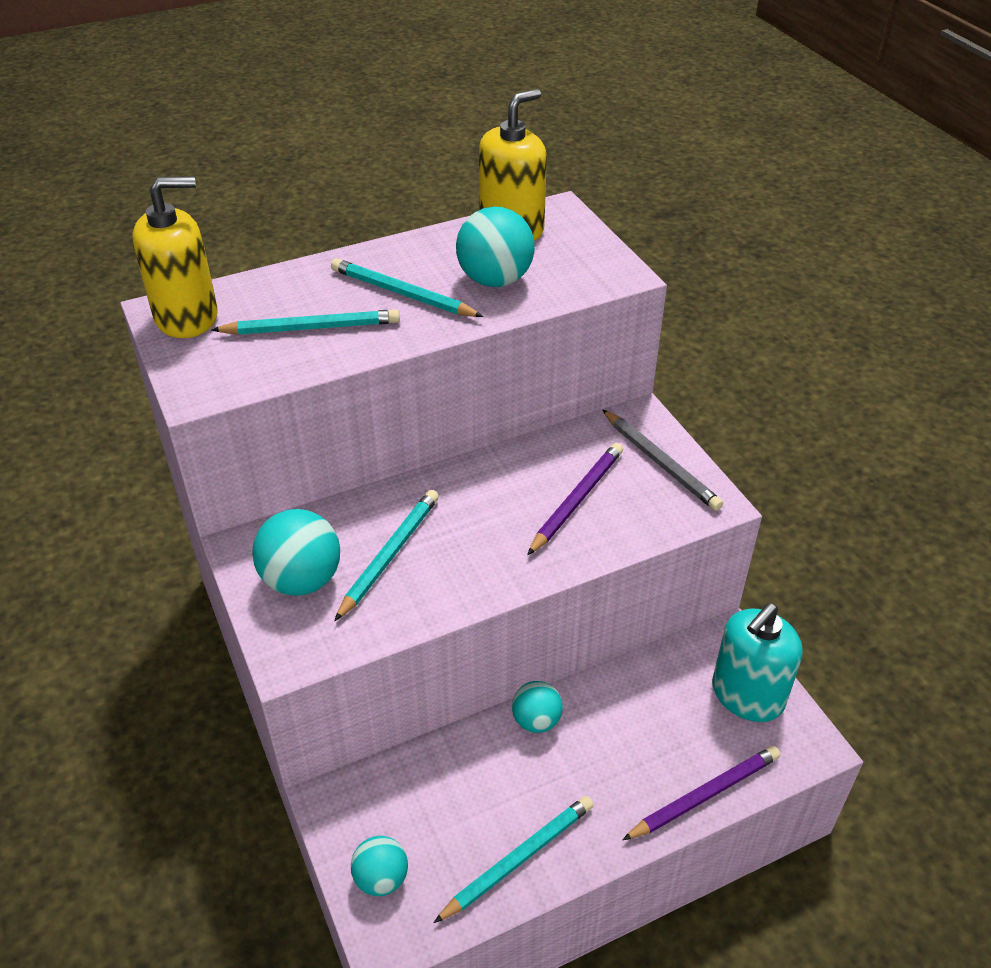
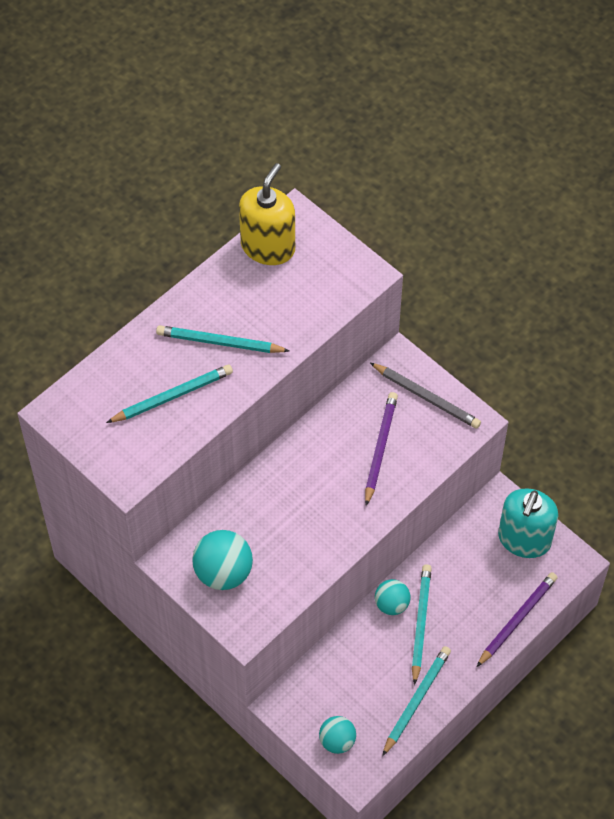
camera: 20 degrees left, 15 degrees up
(187, 317) = (77, 413): yellow soap dispenser -> none
(390, 555) = (272, 534): turquoise pencil -> turquoise pencil (420, 623)
(495, 280) = (280, 308): turquoise ball -> none

